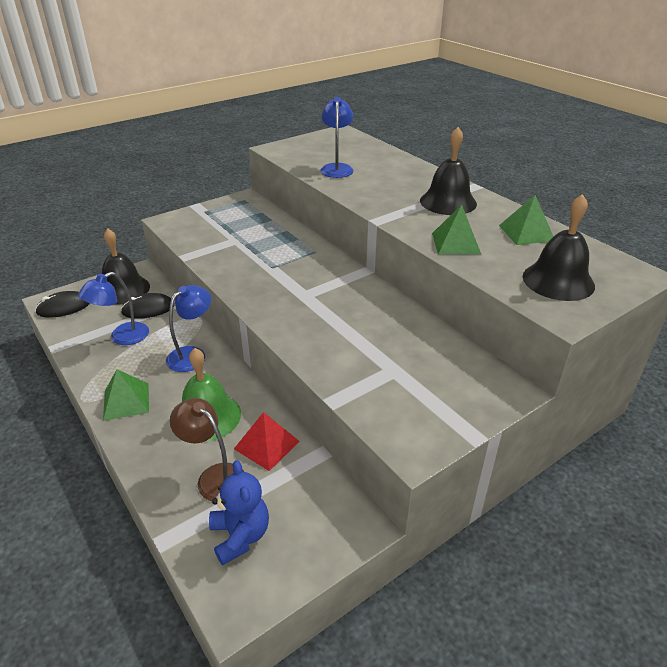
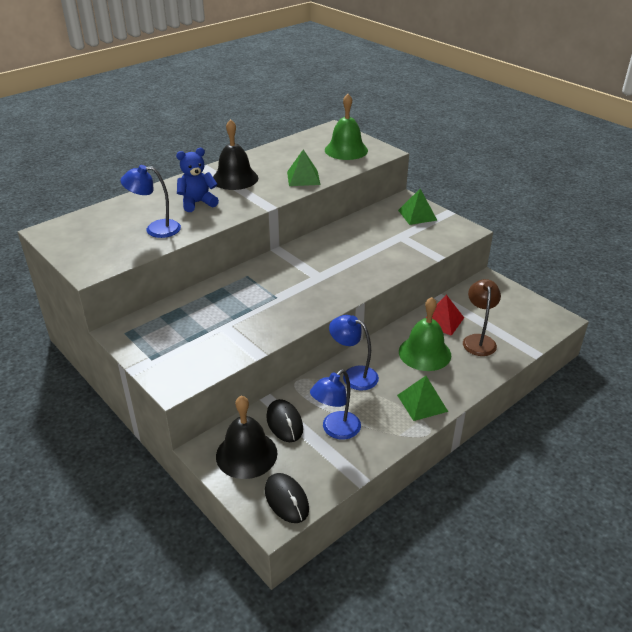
camera: 95 degrees left, 0 degrees up
(122, 337) = (335, 430): blue lamp -> blue lamp turned 90 degrees clockwise
(214, 476) = (478, 340): brown lamp -> brown lamp turned 150 degrees clockwise
(240, 536) = (516, 323): blue teddy bear -> blue teddy bear (197, 203)
(526, 232) = (284, 154): green pyramid -> green pyramid (417, 215)
(558, 281) = (346, 150): black bell -> green bell

